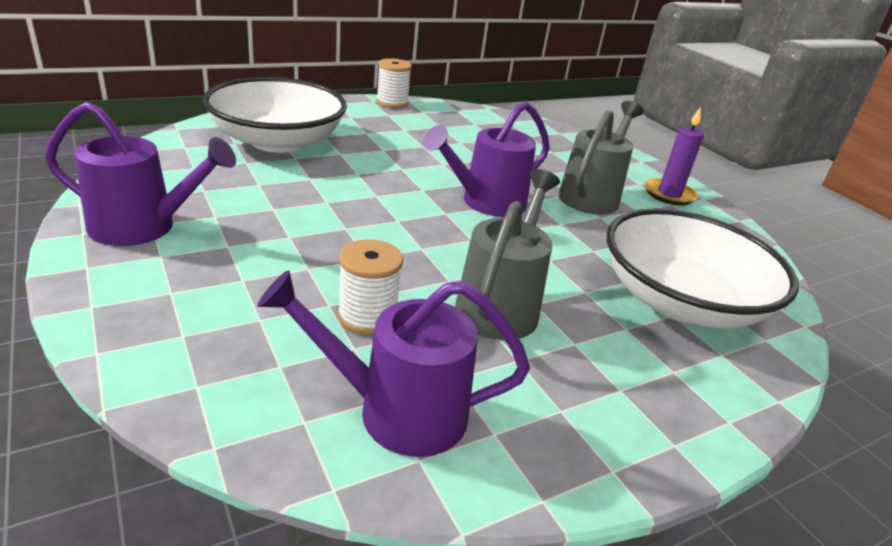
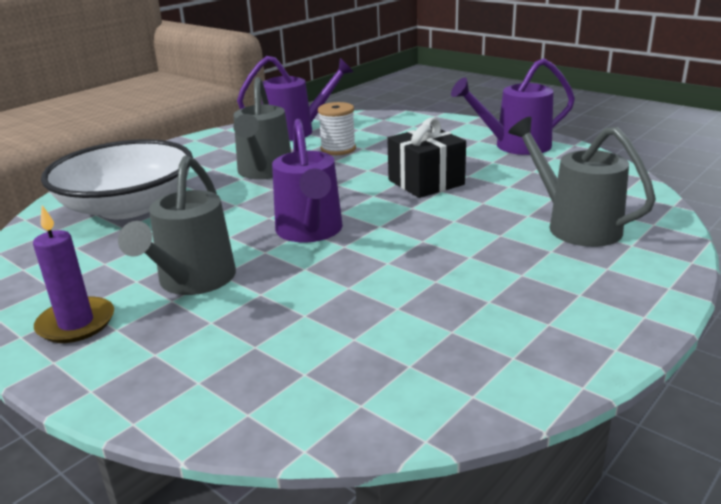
camera: 165 degrees right, 5 degrees down
(278, 141) = (574, 225): white bowl -> grey watering can
(327, 215) = (426, 182): none -> black gift
(392, 103) = (585, 359): white spool -> none
(485, 203) = (310, 232): purple watering can -> purple watering can turned 135 degrees clockwise

